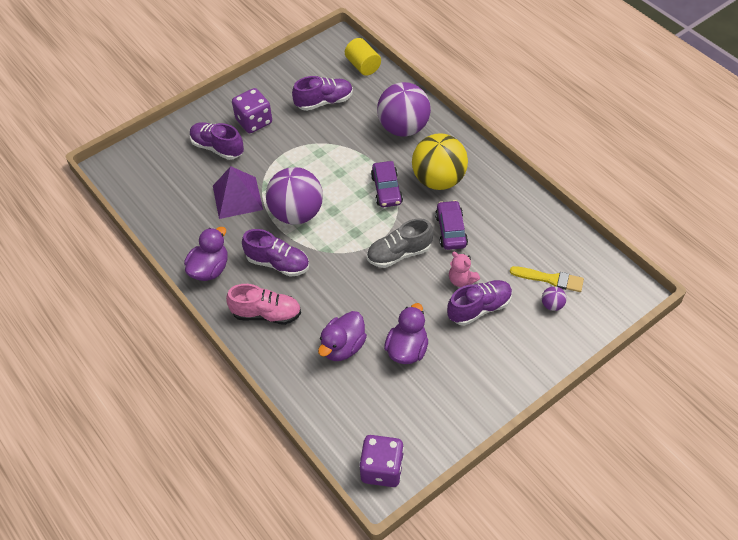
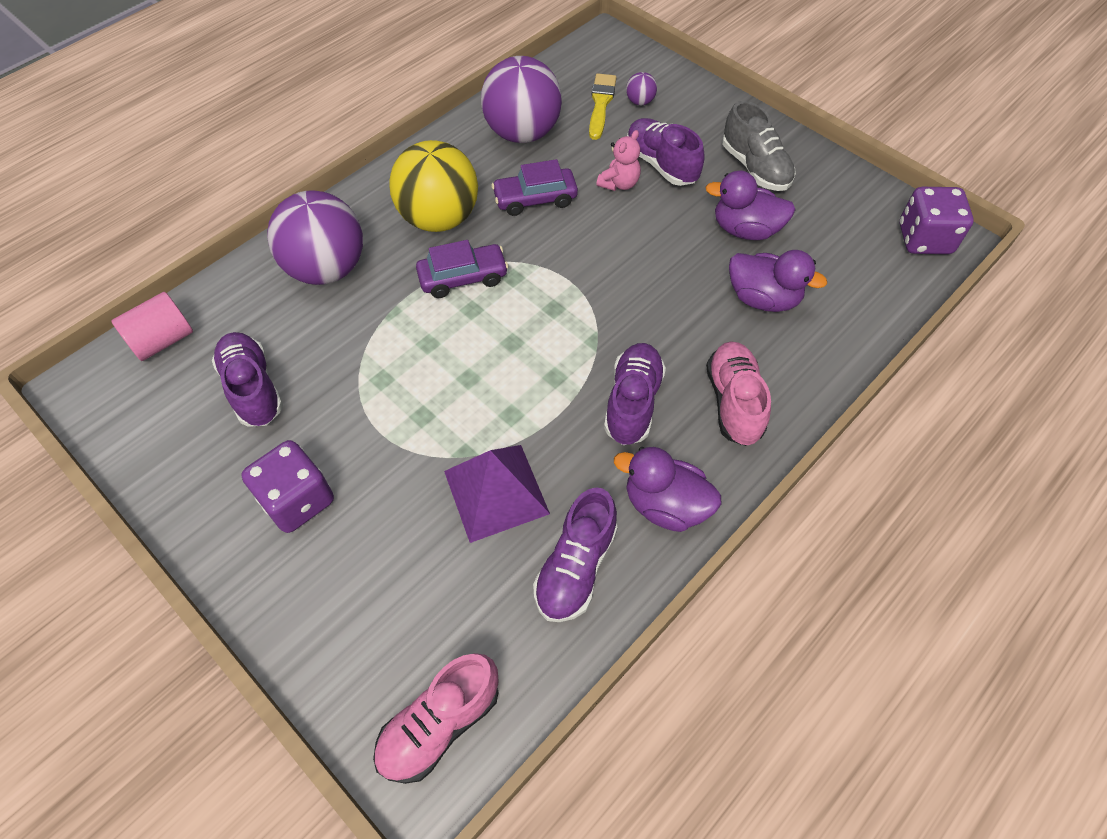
camera: 100 degrees left, 5 degrees up
(131, 172) = (440, 724): none -> pink shoe
(217, 148) = (368, 554): purple shoe -> purple shoe (576, 567)
(297, 213) = (524, 392): purple ball -> purple ball (522, 133)
(363, 66) = (163, 340): yellow cylinder -> pink cylinder
(399, 254) = (586, 251): grey shoe -> grey shoe (755, 168)

